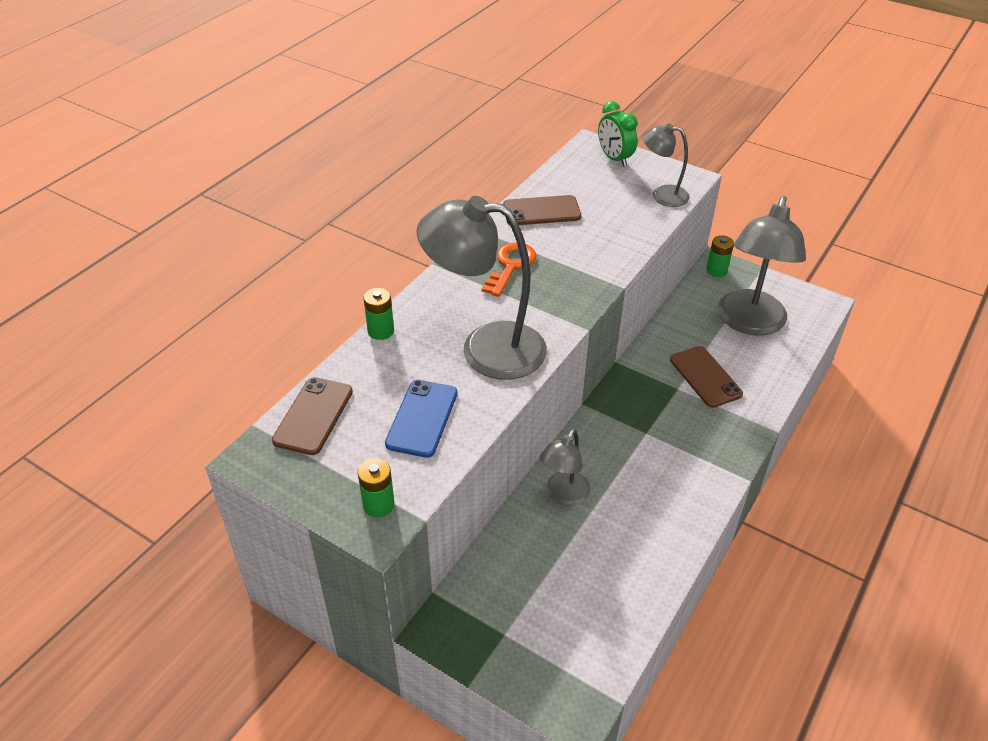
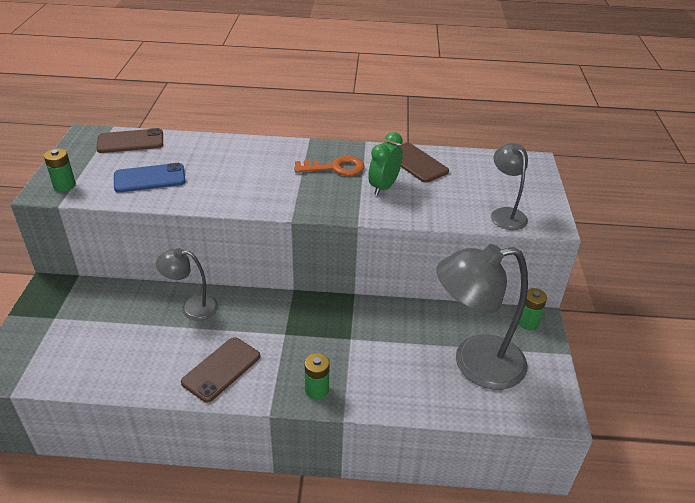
camera: 60 degrees right, 5 degrees down
(380, 331) = (223, 140): green battery -> green battery (317, 390)
(486, 348) = (235, 183): grey lamp -> none
(614, 159) = (528, 177): green clock -> green clock (383, 187)
(705, 377) = (377, 352): brown phone -> brown phone (221, 369)

